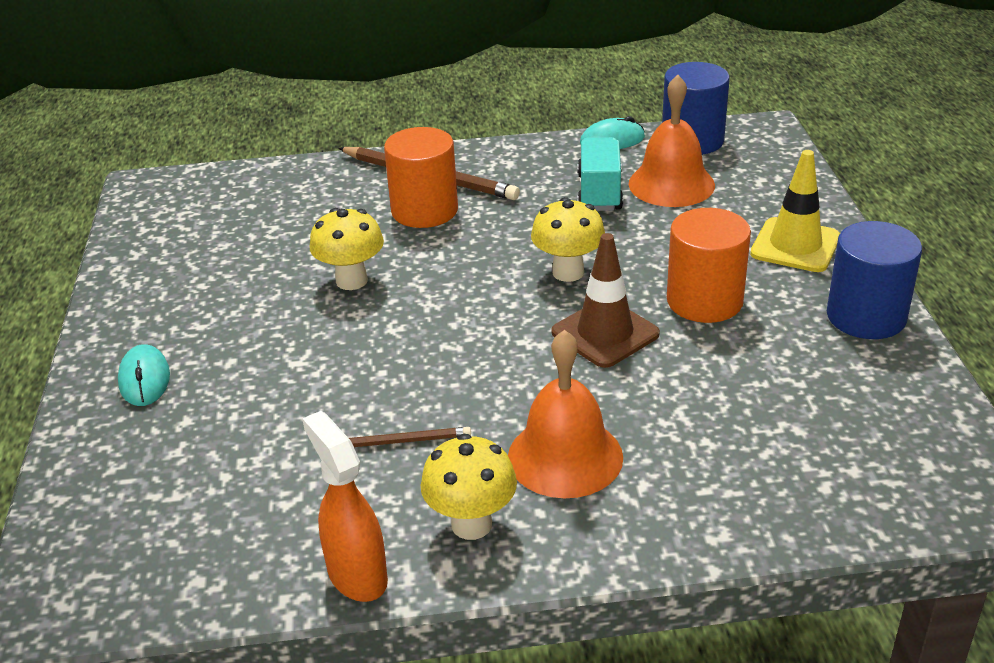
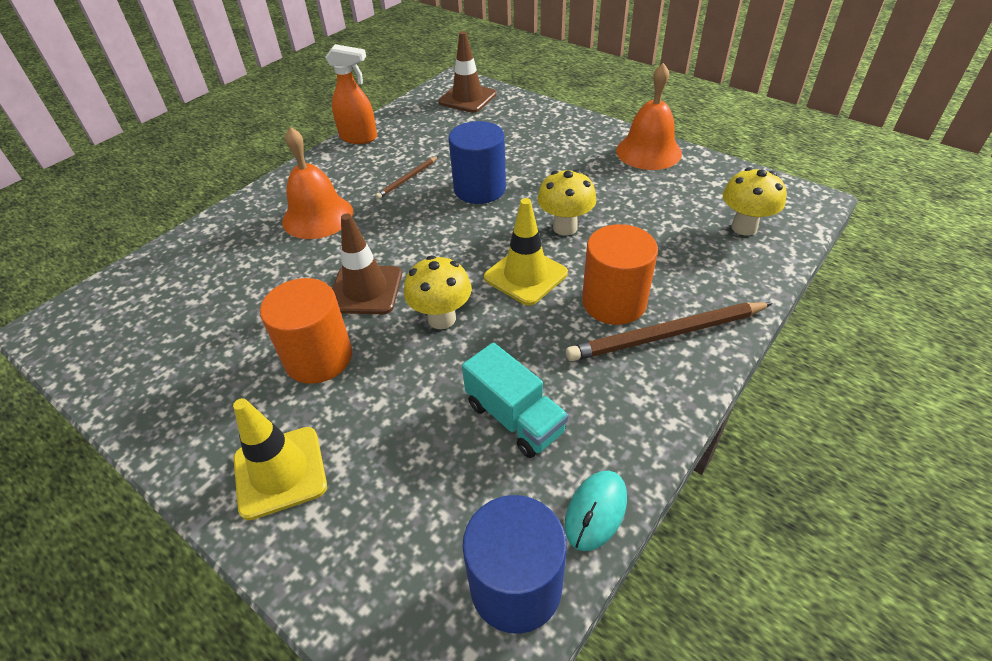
camera: 135 degrees right, 10 degrees up
(105, 544) = (467, 98): none -> brown traffic cone
(144, 379) = (565, 135): turquoise mouse -> none
(453, 264) = (525, 275): none -> yellow traffic cone
(471, 524) = (332, 172): yellow mushroom -> yellow mushroom (744, 227)
(671, 184) = (464, 480): orange bell -> orange bell (648, 151)
(866, 316) = (176, 424): blue cylinder -> blue cylinder (479, 189)

